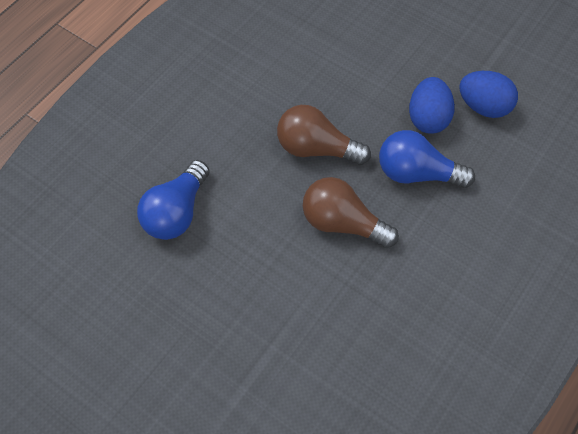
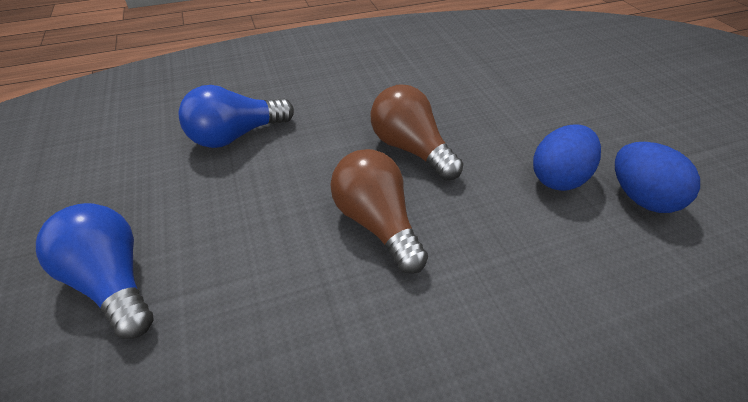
camera: 35 degrees right, 15 degrees down
(416, 173) = (505, 220): blue light bulb -> blue light bulb (113, 281)

